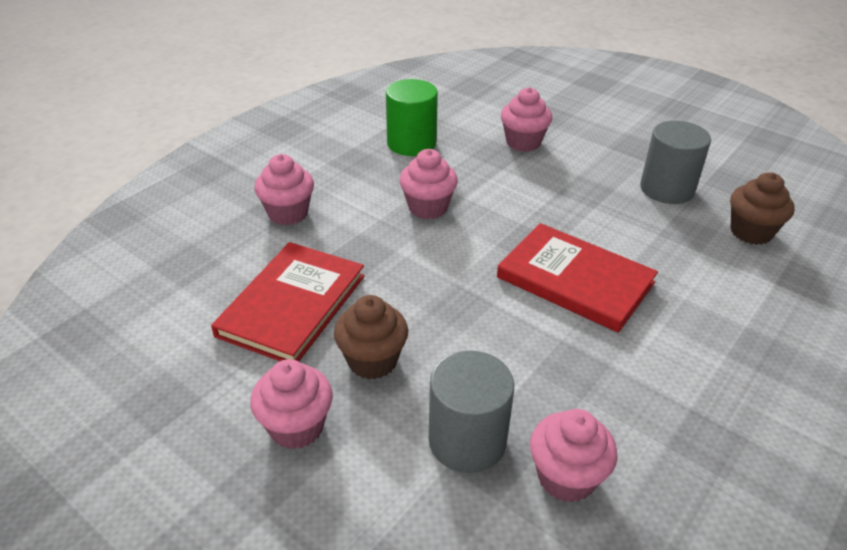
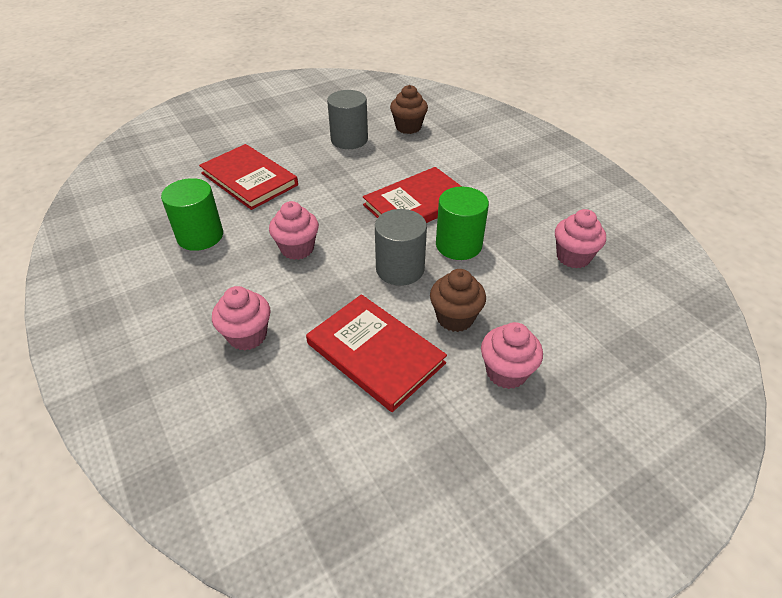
camera: 70 degrees left, 5 degrees up
(467, 440) = (538, 289): grey cylinder -> grey cylinder (400, 269)
(514, 338) = (458, 245): none -> green cylinder
(523, 142) = (249, 179): pink cupcake -> red book

